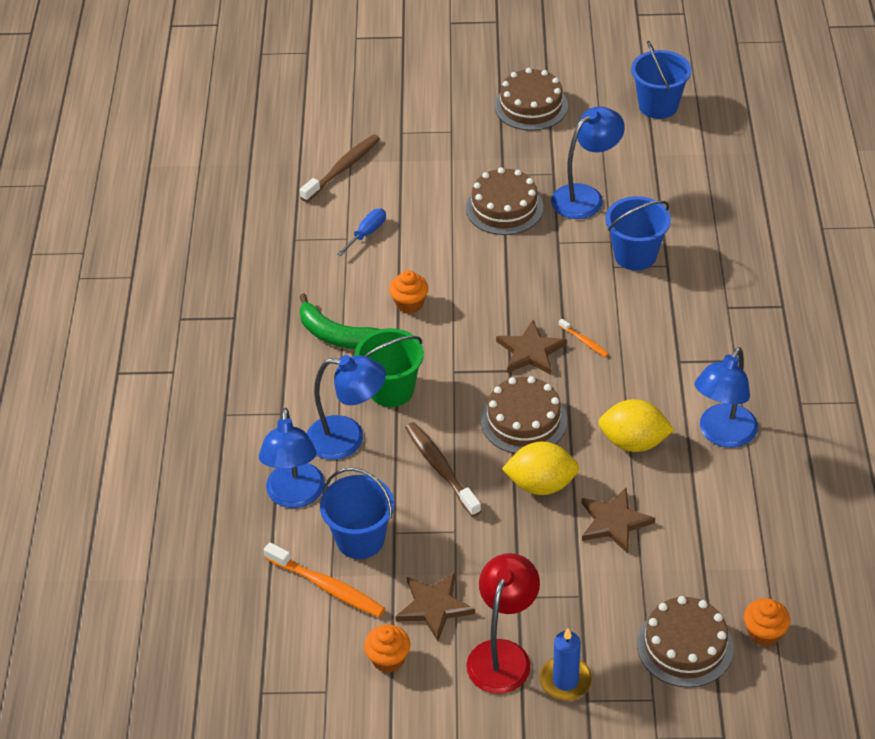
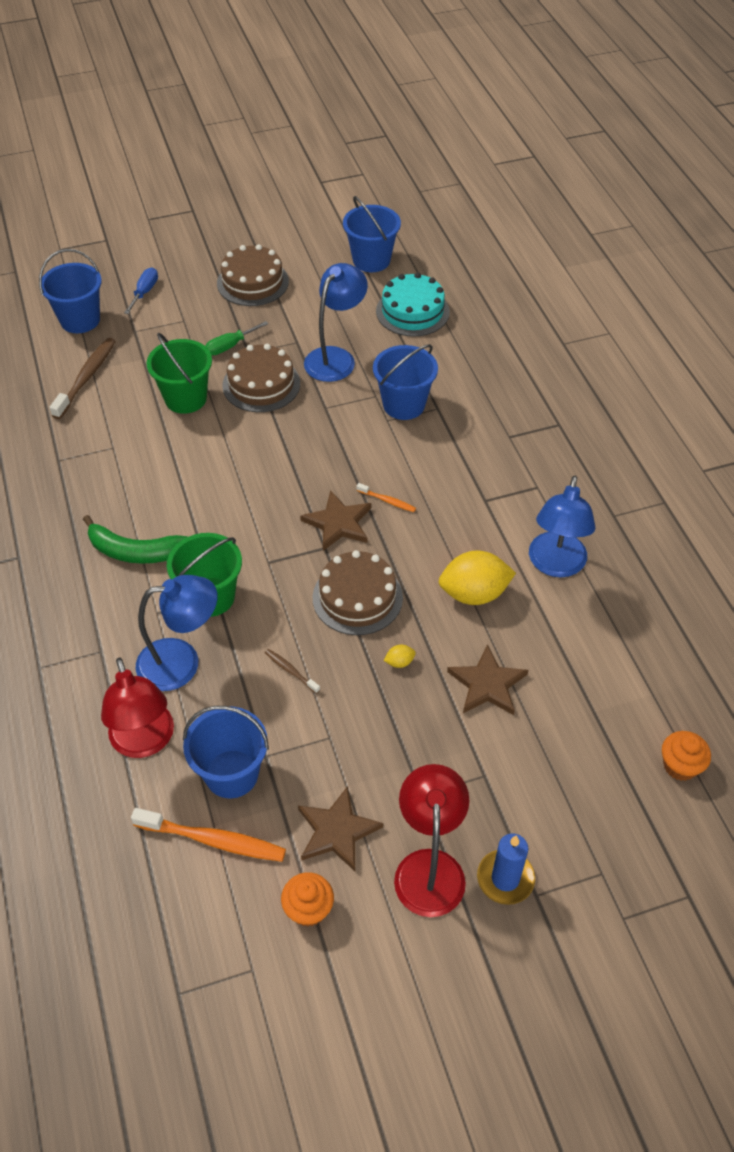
camera: 20 degrees left, 5 degrees up
(295, 496) = (145, 742): blue lamp -> red lamp
(353, 112) = (80, 320): none -> blue bucket
(367, 233) = (132, 438): blue screwdriver -> blue screwdriver (144, 292)
(409, 304) = (199, 501): orange cupcake -> none
(428, 206) = (185, 398): none -> green bucket
(440, 468) = (290, 671): brown toothbrush -> brown toothbrush, size x0.50
(487, 165) = (230, 346): none -> green screwdriver
(541, 484) = (399, 662): yellow lemon -> yellow lemon, size x0.41
(680, 166) = (412, 311): none -> turquoise cake
(685, 646) = (609, 802): brown cake -> none

